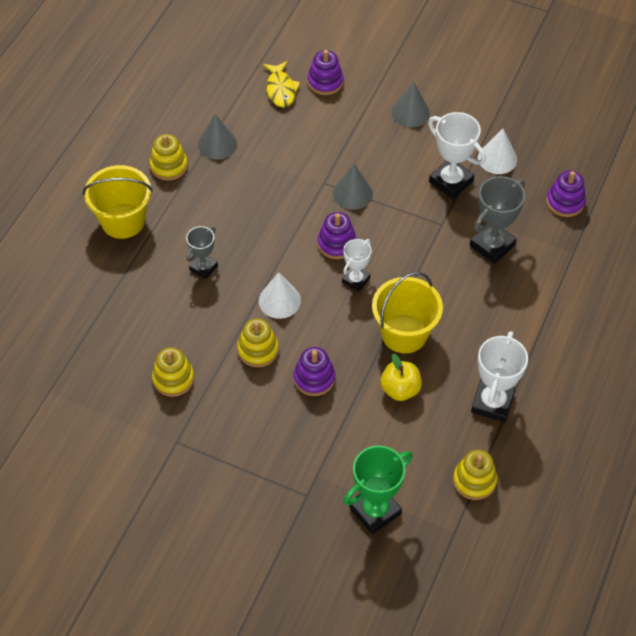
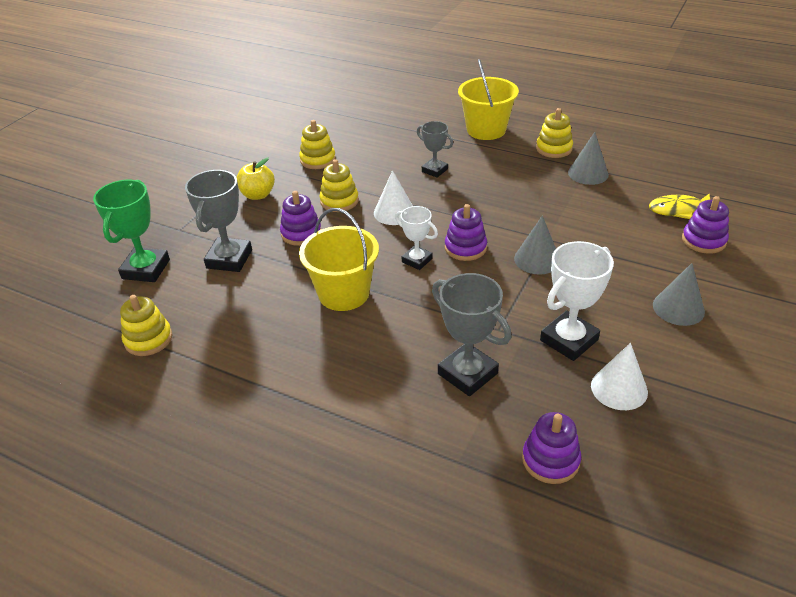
camera: 95 degrees right, 15 degrees down
(357, 436) = (229, 259): none -> grey trophy
(375, 511) = (146, 269): green trophy -> green trophy turned 45 degrees clockwise
(400, 389) = (274, 289): yellow apple -> yellow apple (258, 195)
(492, 403) = (238, 359): white trophy -> none

